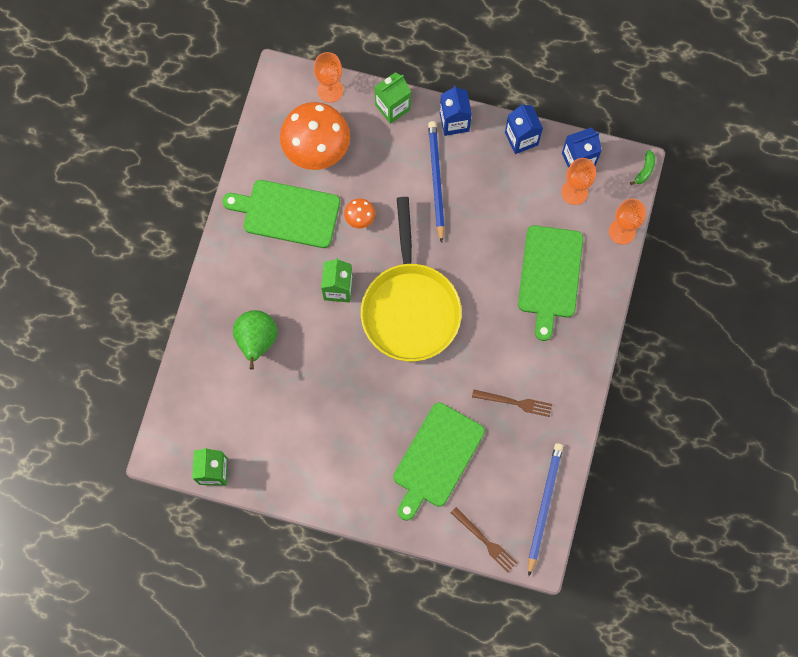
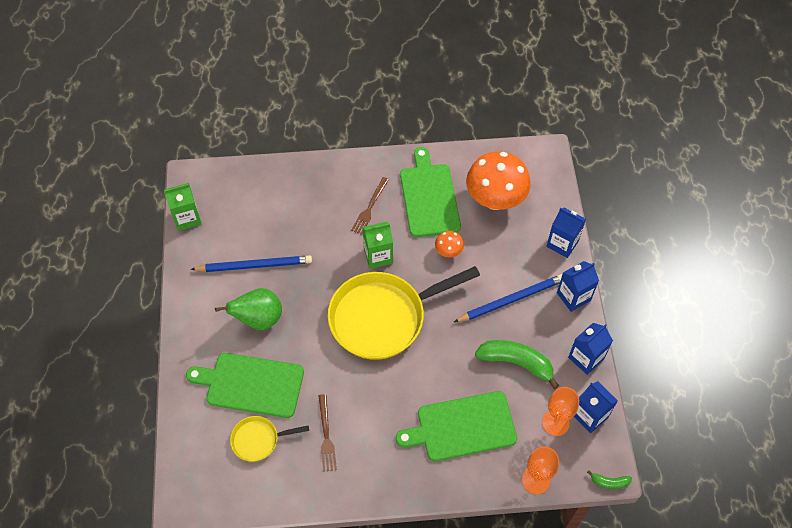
camera: 70 degrees right, 15 degrees down
(257, 341) = (309, 212): green pear -> green pear (259, 319)
(330, 90) = (553, 192): orange goblet -> none
(392, 107) = (562, 243): green carton -> blue carton
(485, 541) = (185, 452): brown fork -> brown fork (370, 207)
(497, 468) = (258, 440): none -> yellow pan
(503, 202) = (516, 363): none -> green banana
(544, 507) = (233, 495): blue pencil -> blue pencil (254, 265)

